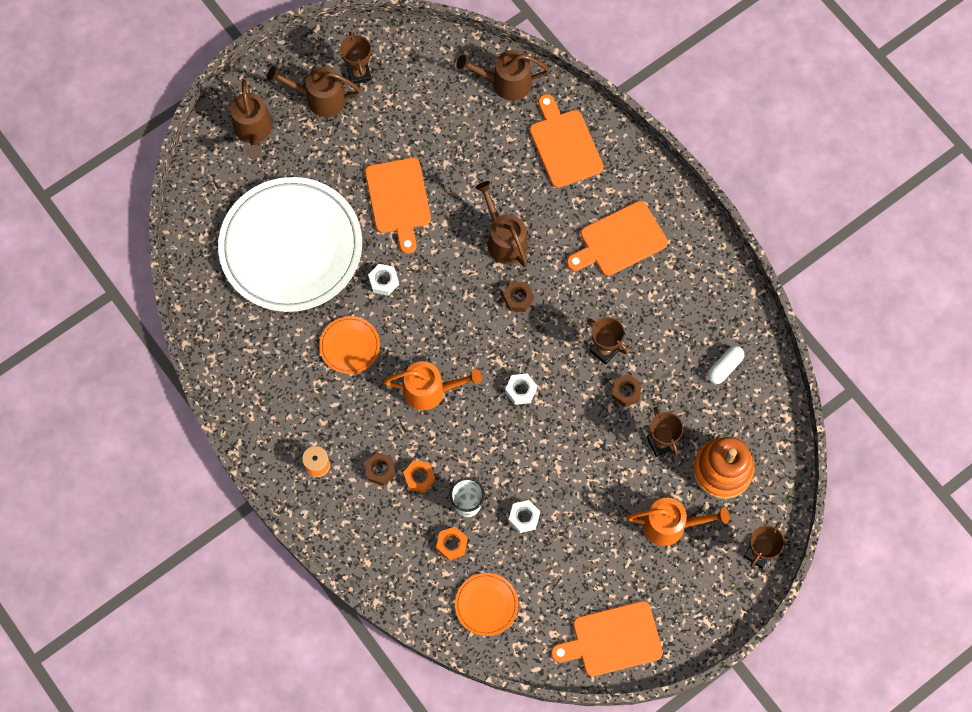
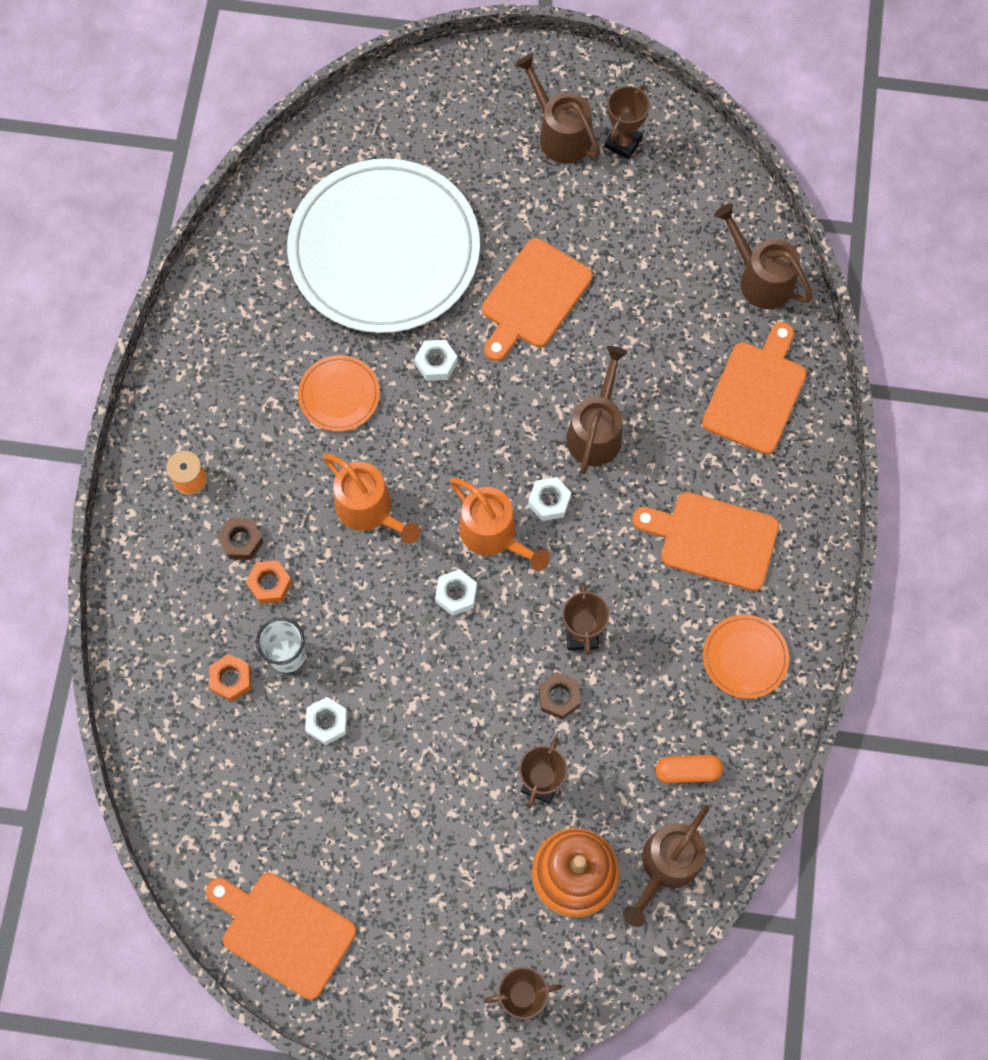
camera: 45 degrees right, 0 degrees up
(253, 131) = (464, 110): brown watering can -> brown watering can (666, 866)
(486, 605) = (201, 771): orange plate -> orange plate (745, 657)
(518, 298) = (549, 501): brown nut -> white nut
(671, 525) = (463, 876): orange watering can -> orange watering can (494, 535)
(724, 367) = (687, 771): white capsule -> orange capsule

